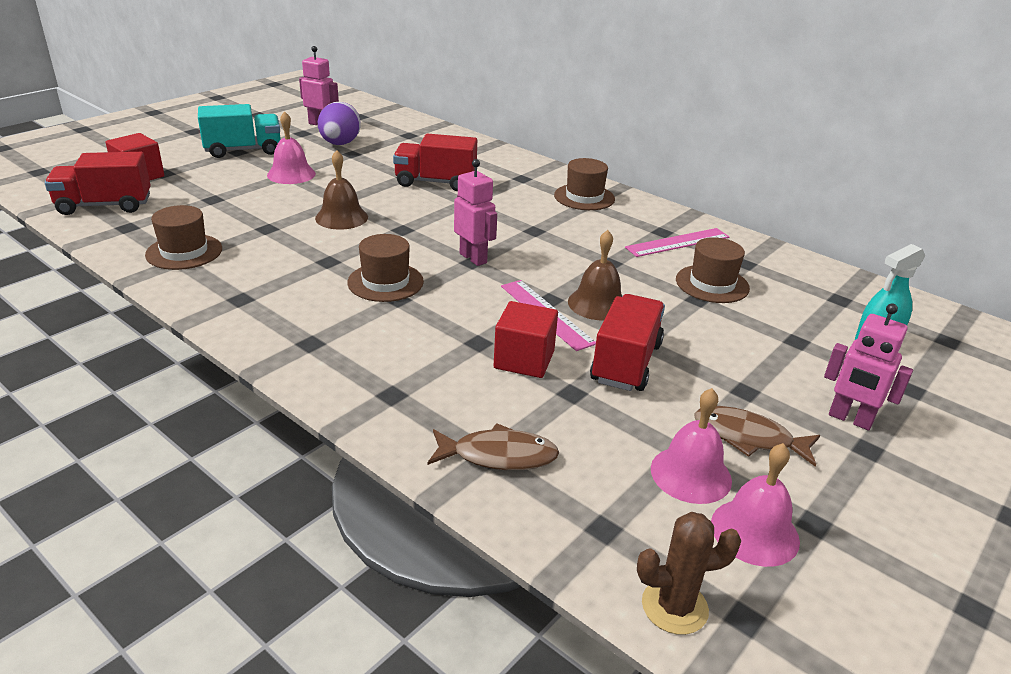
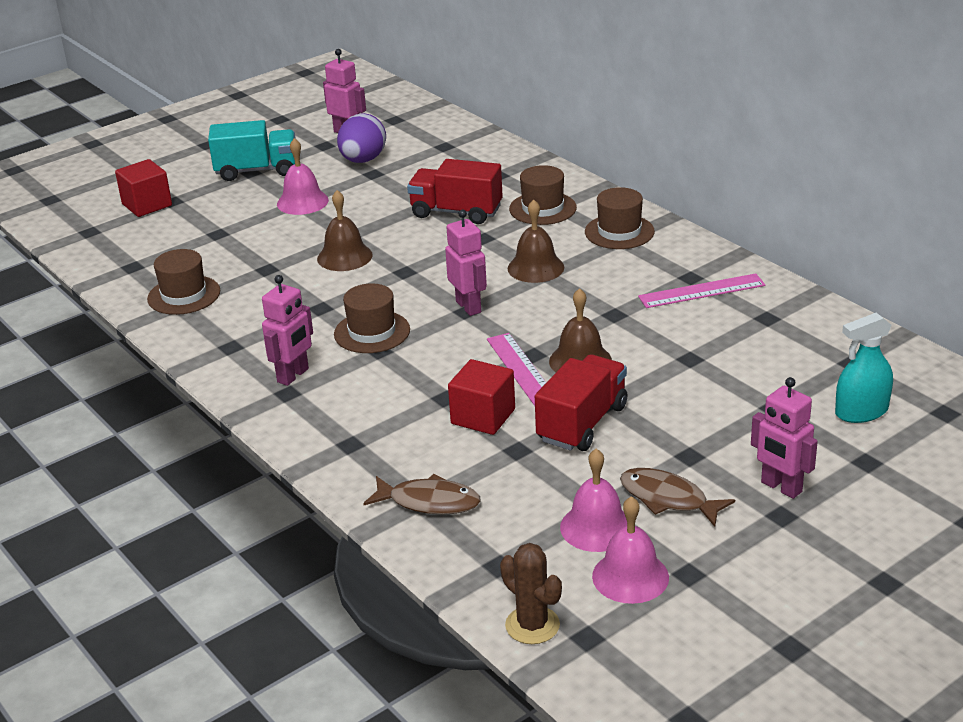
camera: 15 degrees right, 0 degrees up
(104, 205) = (112, 241): red truck -> none
(313, 325) = (293, 375): none -> pink robot
(523, 225) = (535, 267): none -> brown bell
(674, 607) = (532, 625): brown cactus -> brown cactus turned 45 degrees clockwise
(712, 284) = (715, 342): brown hat -> brown hat (542, 208)

